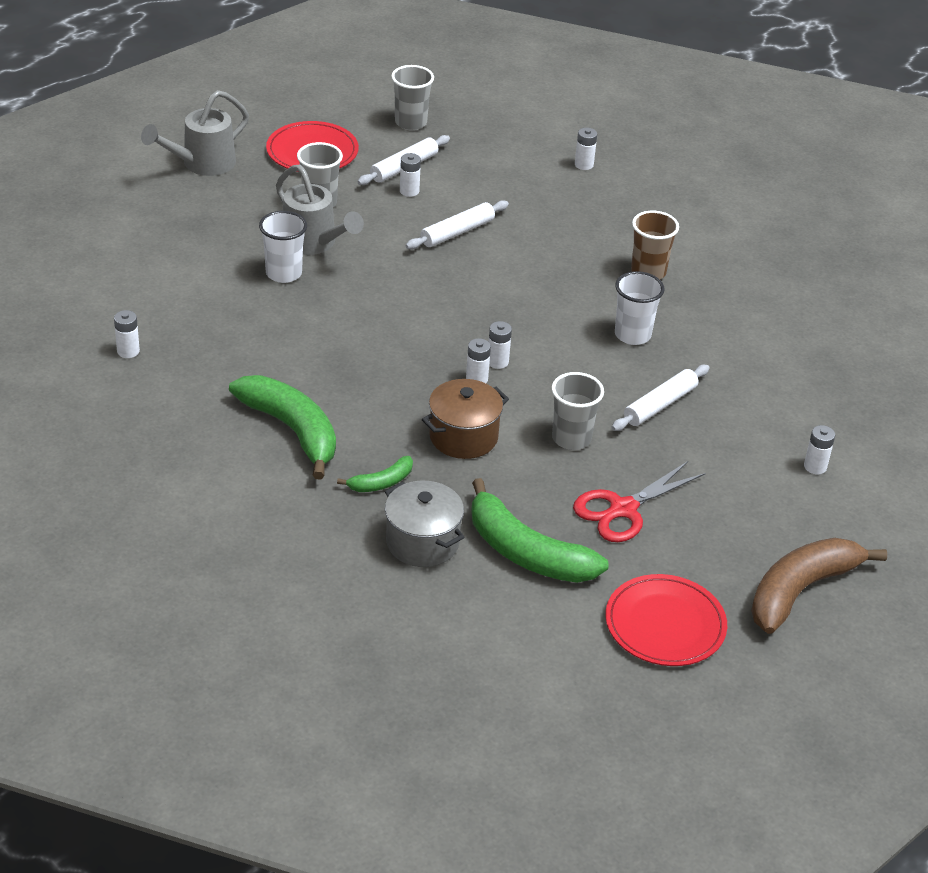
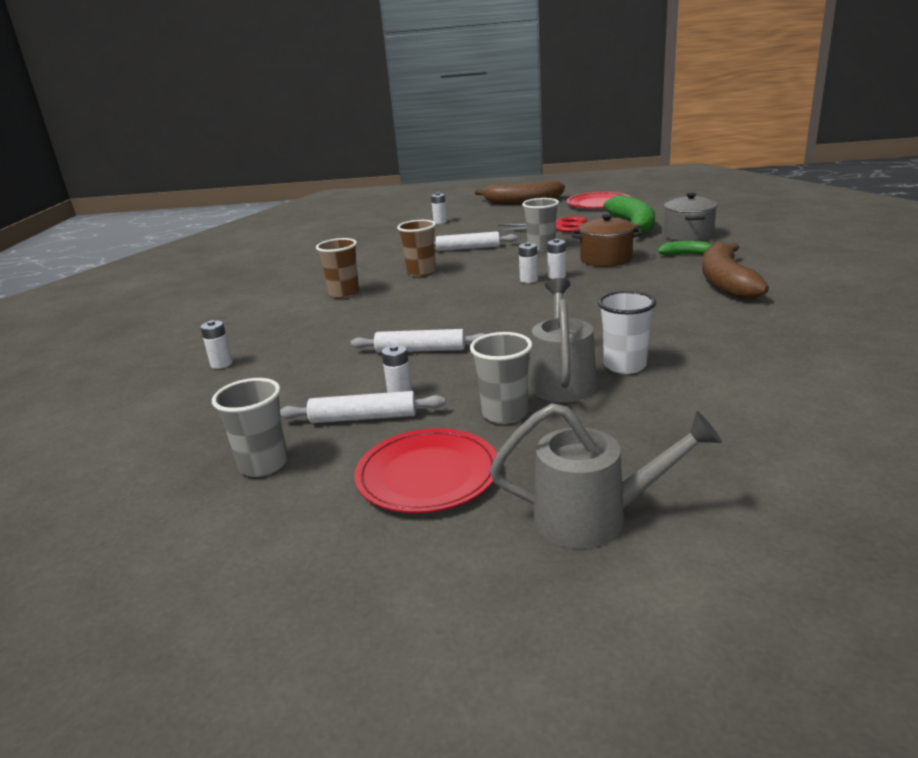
camera: 130 degrees left, 15 degrees down
(128, 351) = (849, 352): white battery -> none
(292, 430) = (726, 282): green banana -> brown banana
(632, 335) = (421, 272): white cup -> brown cup

